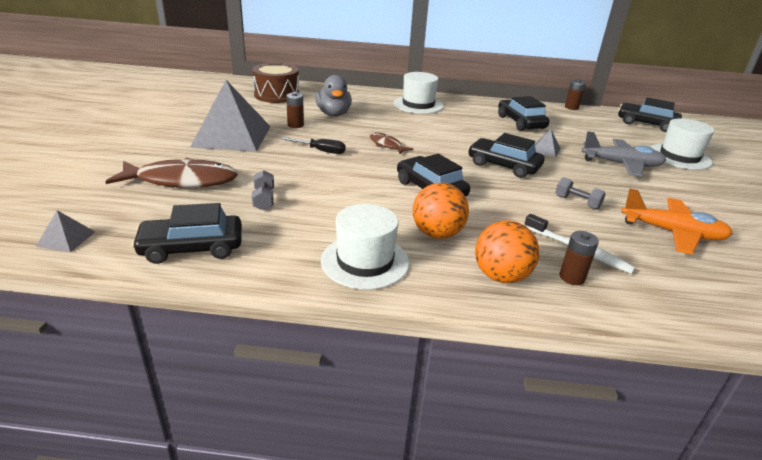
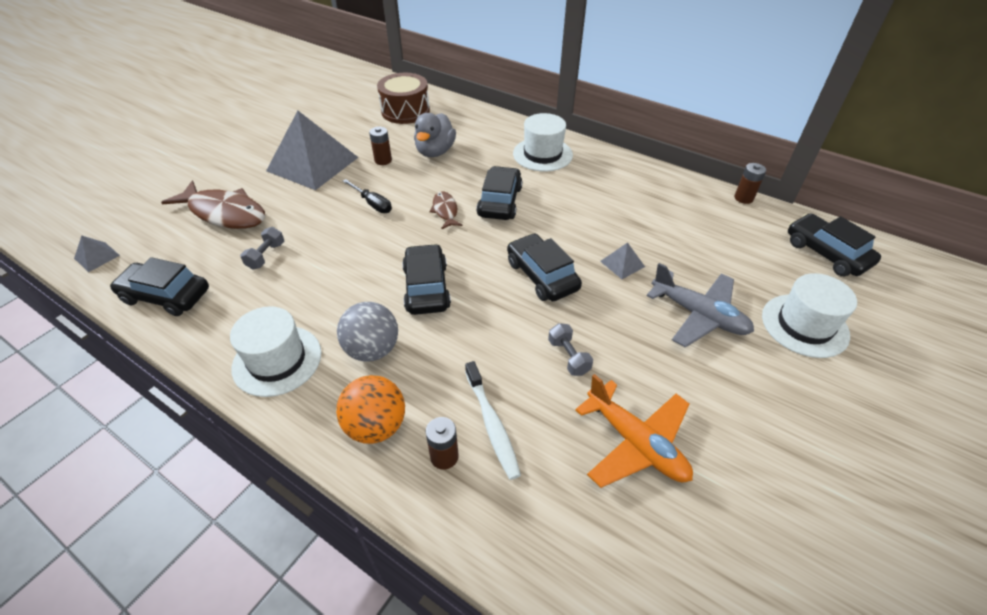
camera: 30 degrees right, 15 degrees up
(437, 234) = (372, 349): orange ball -> grey ball
(520, 122) = (640, 210): black car -> black car (499, 201)

